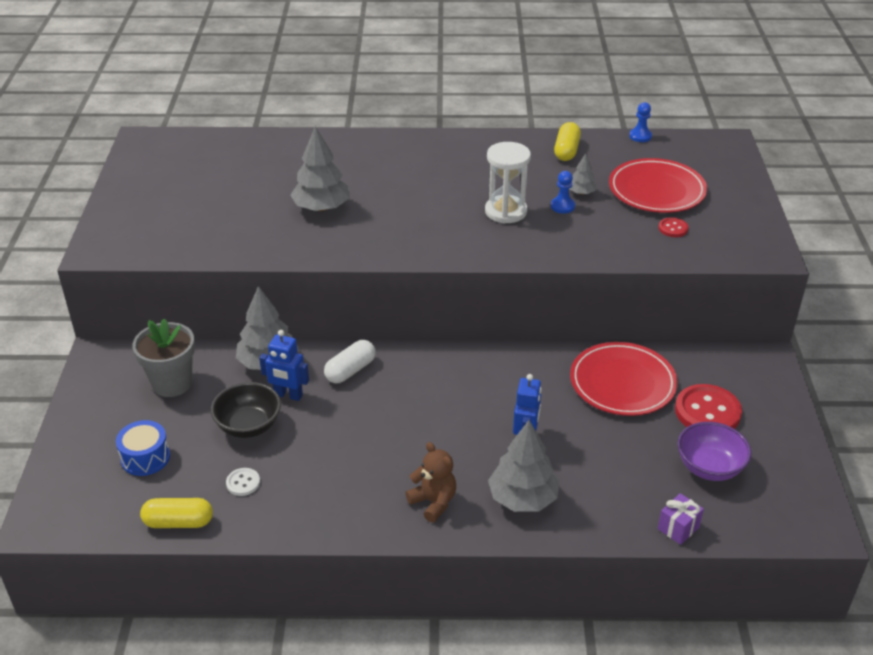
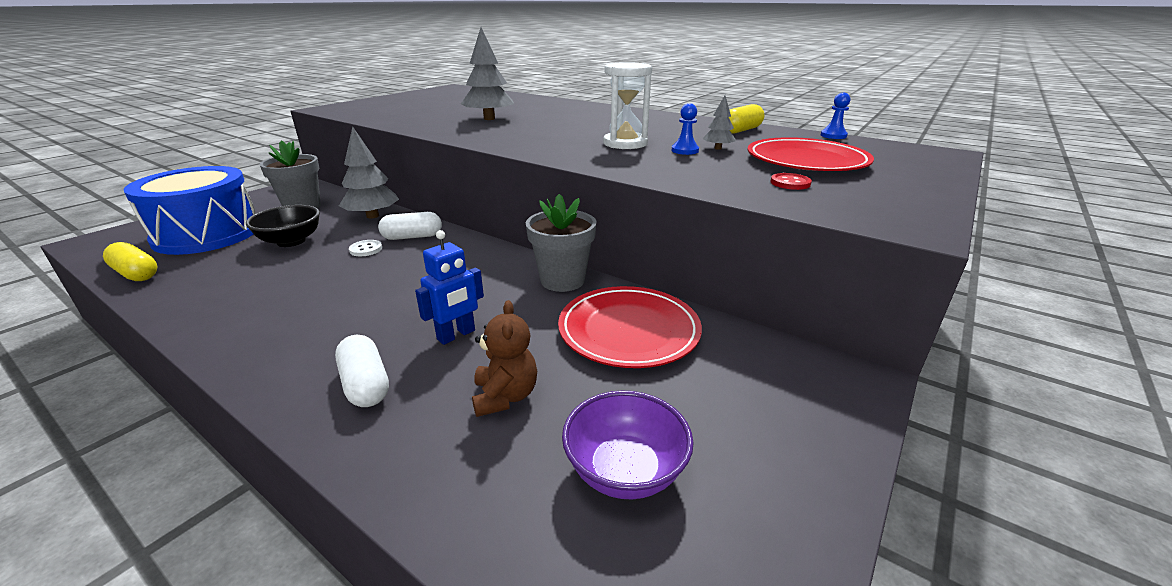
camera: 35 degrees right, 10 degrees down
(145, 457) = (207, 234): blue drum -> blue drum, size x2.18
(243, 483) = (216, 269): white button -> white button (366, 249)
(288, 395) = (347, 235): blue robot -> none
(433, 502) = (293, 346): brown teddy bear -> brown teddy bear (505, 396)
(523, 498) = (365, 384): grey tree -> white capsule
(532, 360) = (562, 280): none -> grey flower pot
(678, 528) = (473, 530): purple gift -> none
(707, 412) = (701, 402): red button -> none

